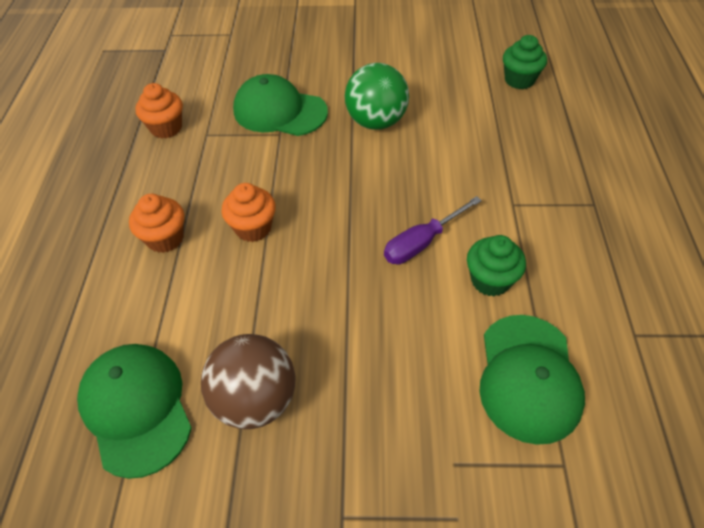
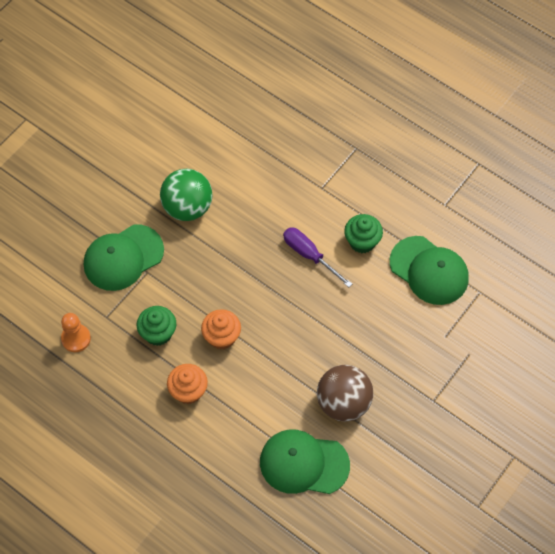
camera: 55 degrees left, 10 degrees up
(166, 128) = (76, 338): orange cupcake -> orange pawn
(422, 242) = (309, 255): purple screwdriver -> purple screwdriver turned 135 degrees clockwise
(519, 80) = (224, 96): green cupcake -> green cupcake (158, 333)

